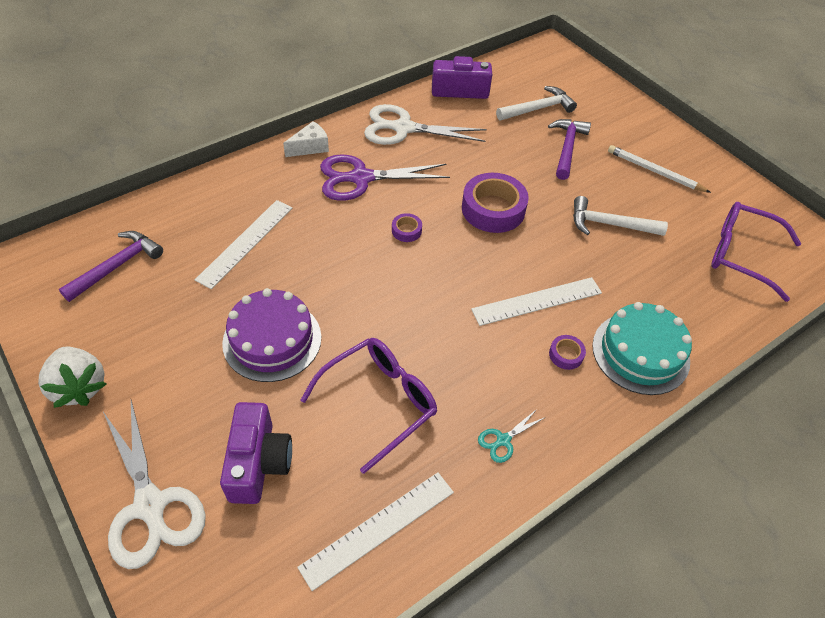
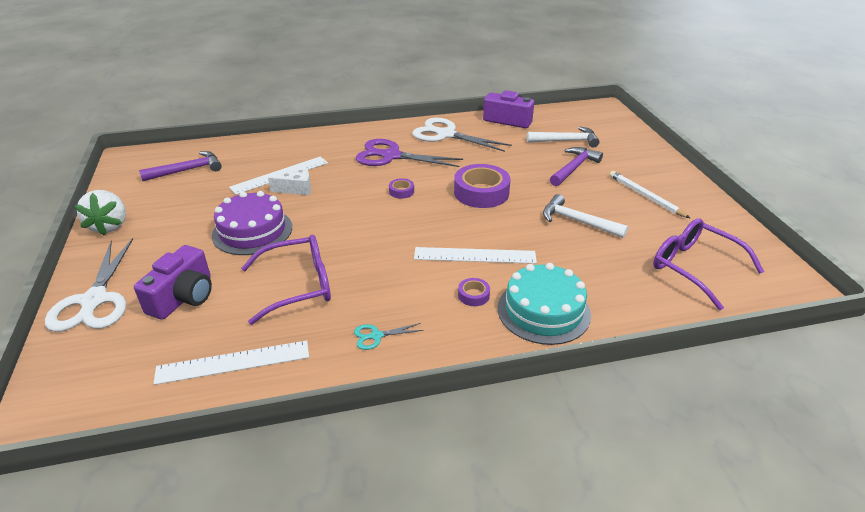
camera: 25 degrees right, 15 degrees down
(310, 147) = (368, 133): white cheese -> white cheese (296, 189)

